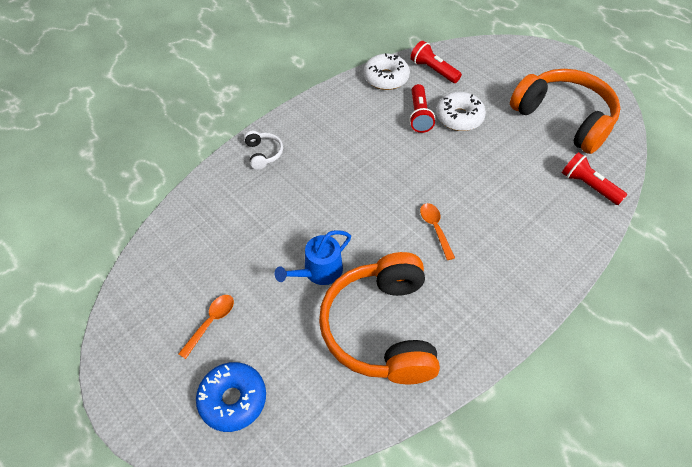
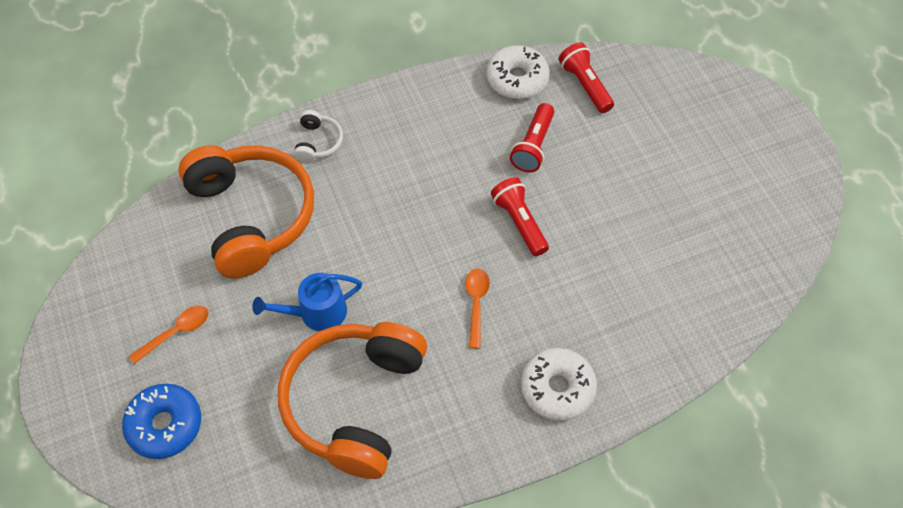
camera: 20 degrees right, 5 degrees up
(459, 117) = (583, 164): white donut -> white donut (557, 388)
(563, 118) = (722, 206): orange headphones -> orange headphones (251, 216)
(588, 186) = (700, 310): red flashlight -> red flashlight (519, 222)

